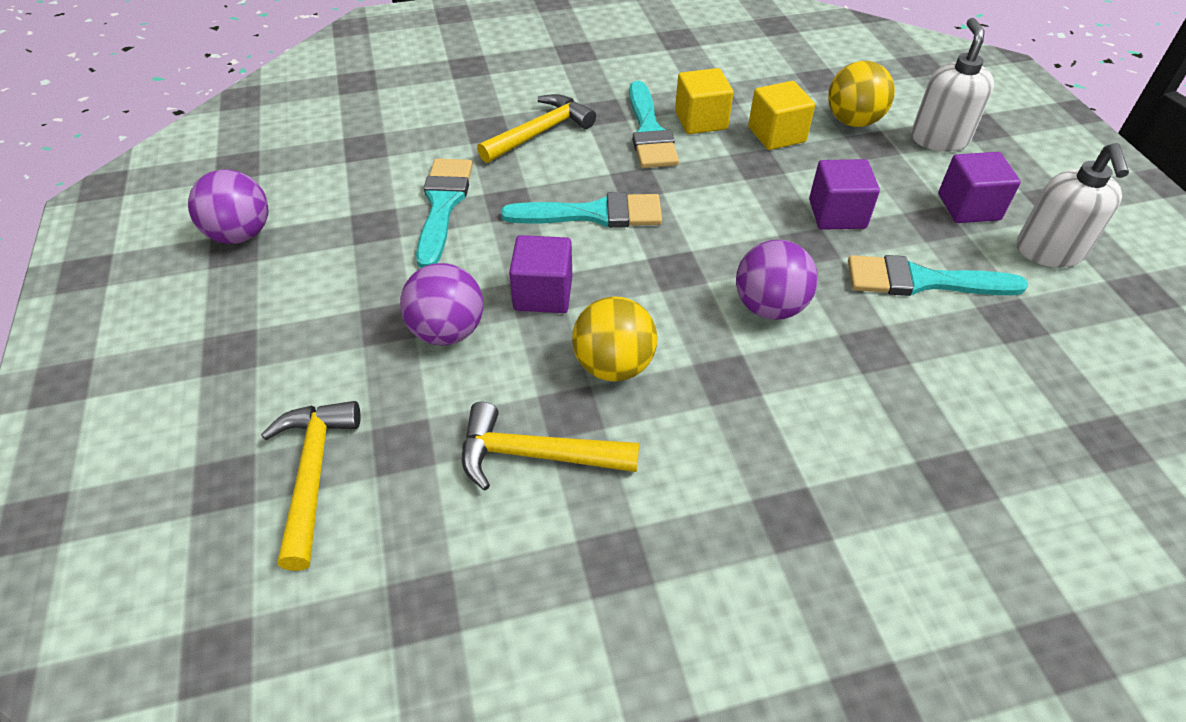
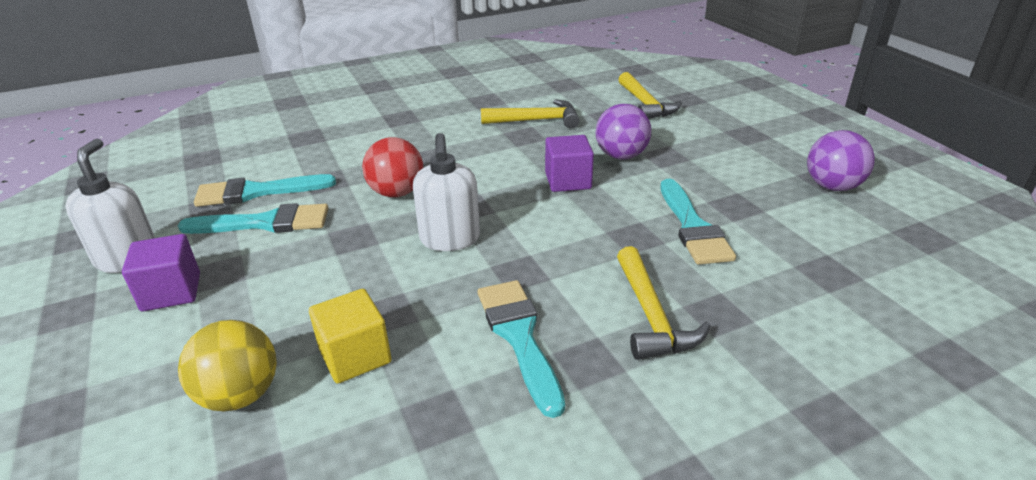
camera: 170 degrees right, 15 degrees down
(540, 133) = (651, 316): yellow hammer -> yellow hammer turned 45 degrees counterclockwise
(593, 214) = (552, 237): turquoise brush -> turquoise brush (257, 192)
(613, 365) = (504, 154): yellow ball -> none
(701, 120) = (454, 365): yellow cube -> none
(769, 307) = (397, 193): purple ball -> red ball
(837, 214) = (316, 267): purple cube -> none
(939, 139) = (135, 381): white soap dispenser -> white soap dispenser (450, 239)

